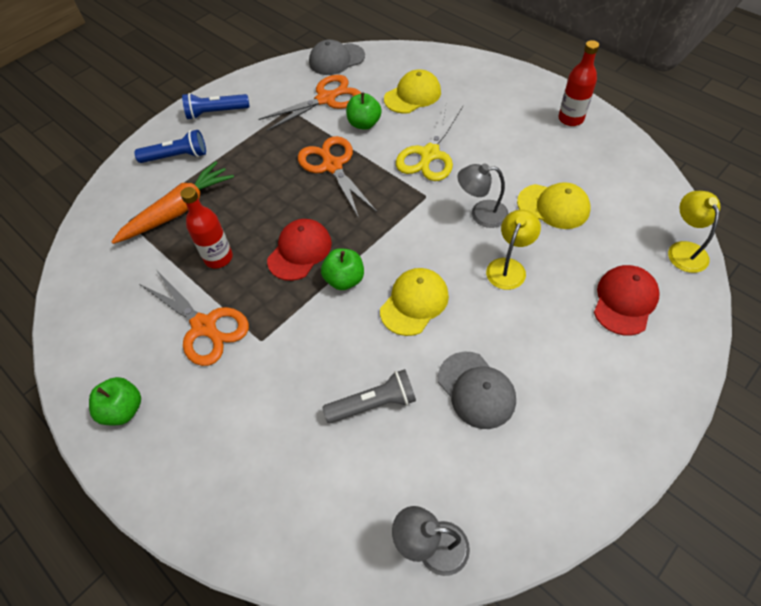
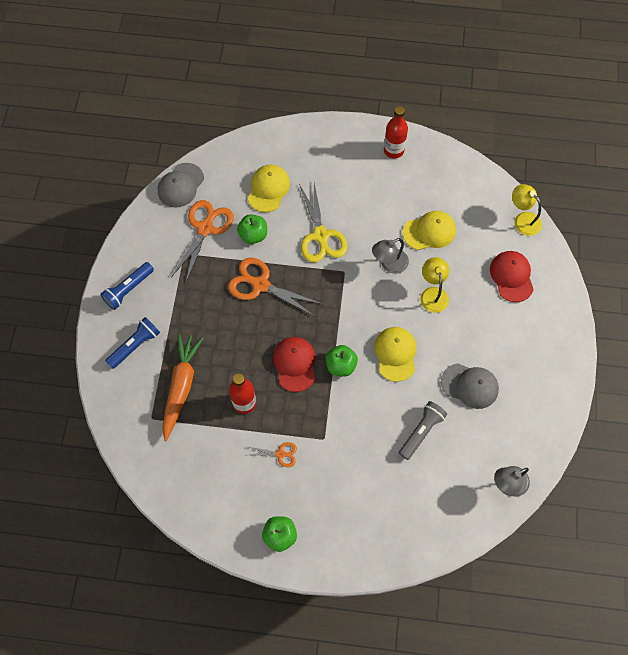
camera: 40 degrees left, 10 degrees up
(205, 327) = (281, 454): orange scissors -> orange scissors, size x0.50

